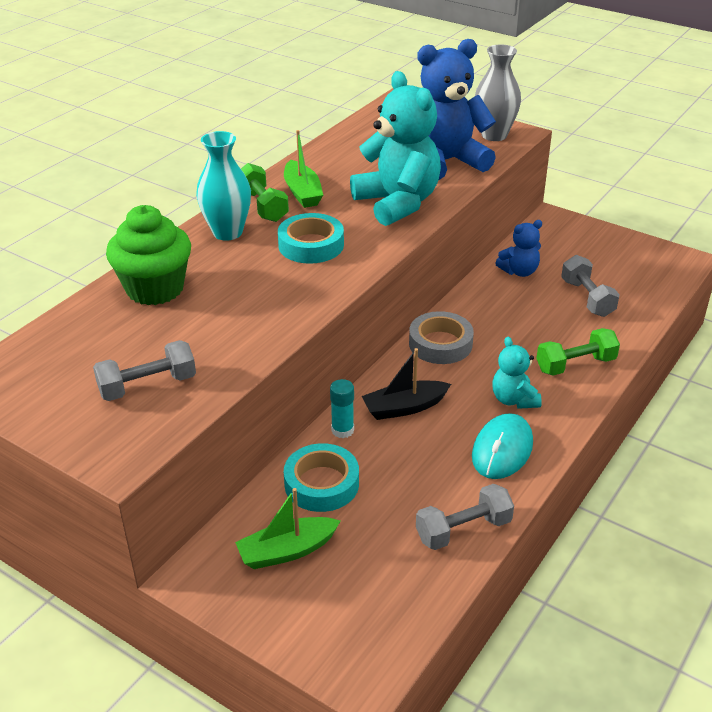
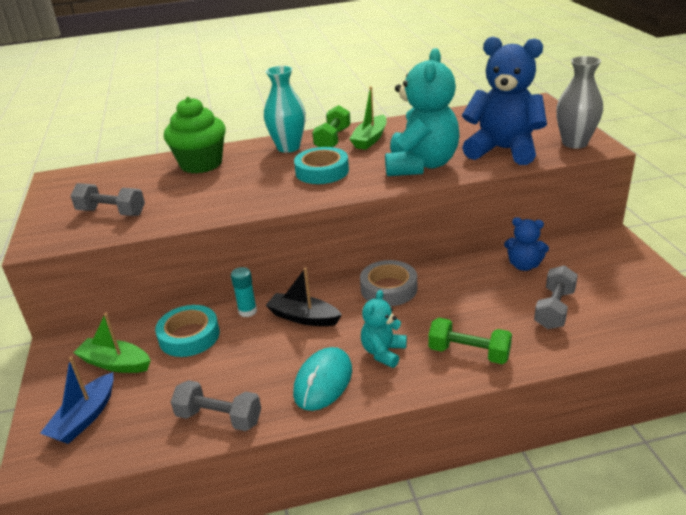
camera: 45 degrees right, 5 degrees down
(340, 611) = (85, 417): none -> blue boat
(502, 450) = (323, 382): turquoise mouse -> turquoise mouse turned 45 degrees counterclockwise

